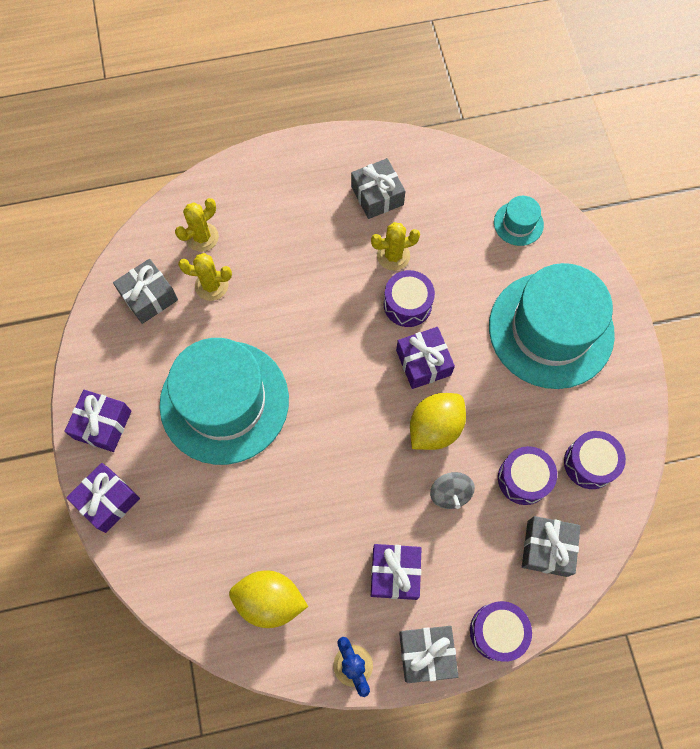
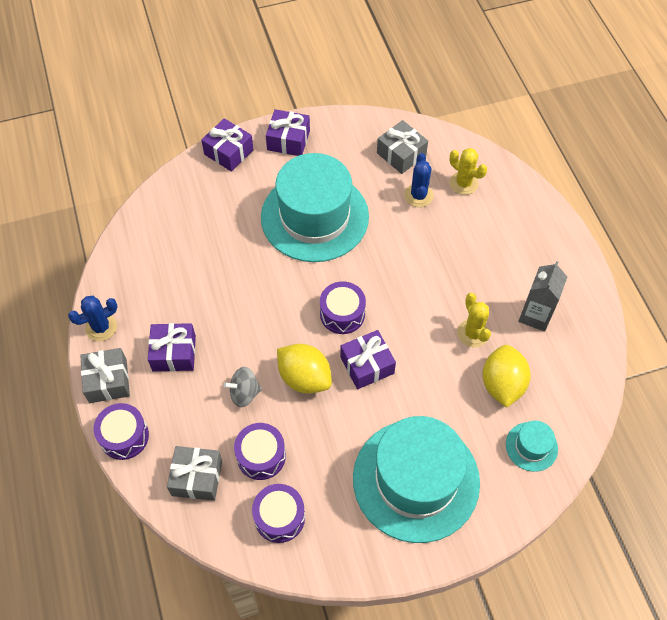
camera: 85 degrees right, 10 degrees down
(211, 285) = (418, 195): yellow cactus -> blue cactus
(270, 600) = (152, 265): yellow lemon -> yellow lemon (502, 384)
(377, 195) = (535, 315): grey gift -> grey carton
(407, 304) = (424, 348): purple drum -> purple drum (342, 314)

